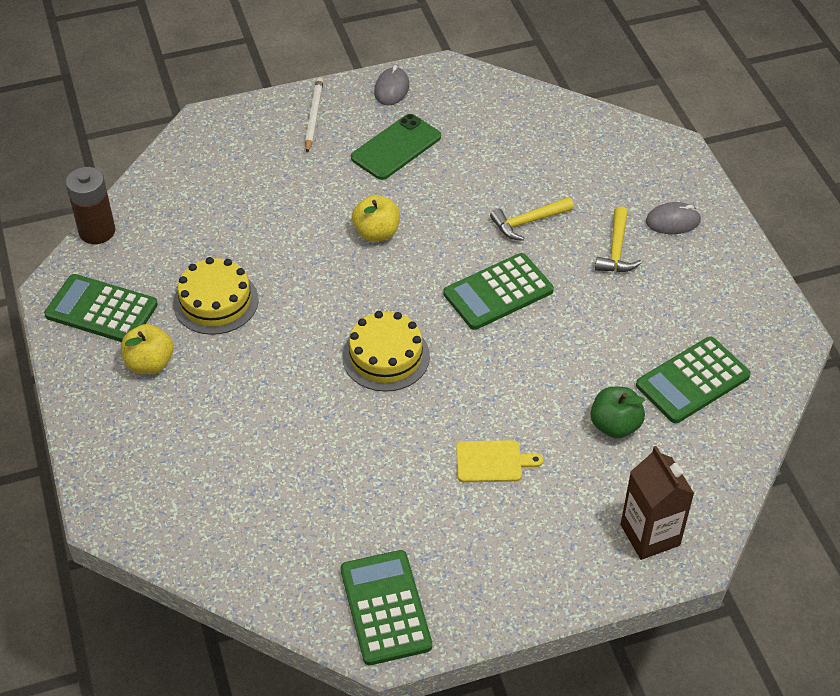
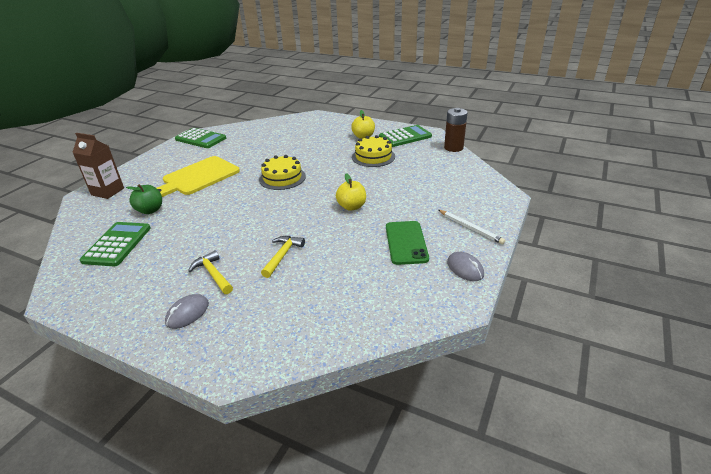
camera: 135 degrees right, 15 degrees down
(492, 461) = (198, 177): yellow cutting board -> yellow cutting board, size x2.02
(498, 292) = (260, 220): green calculator -> none

